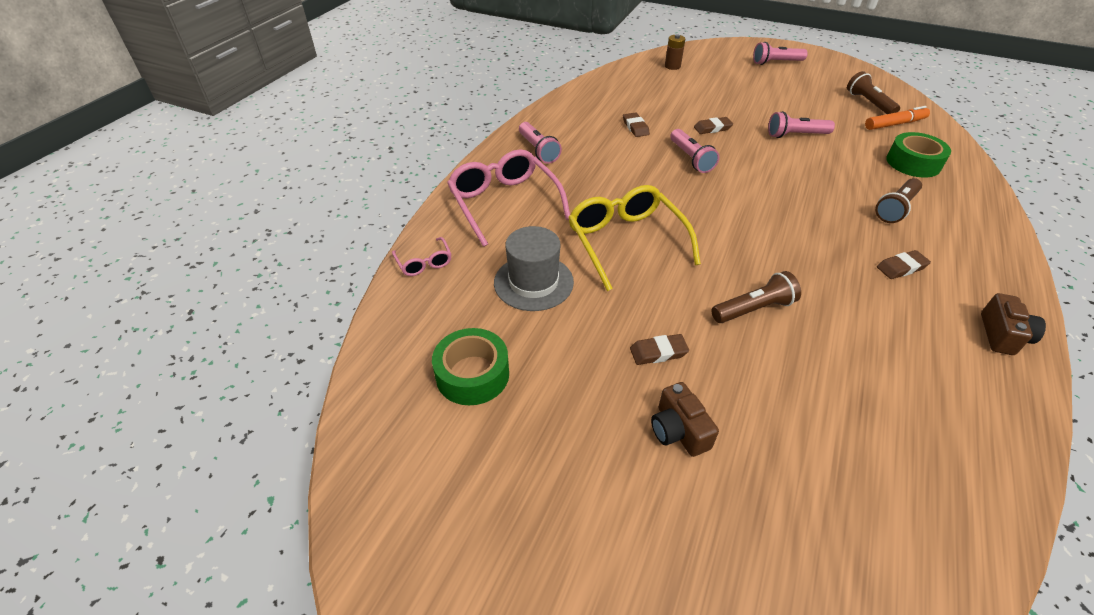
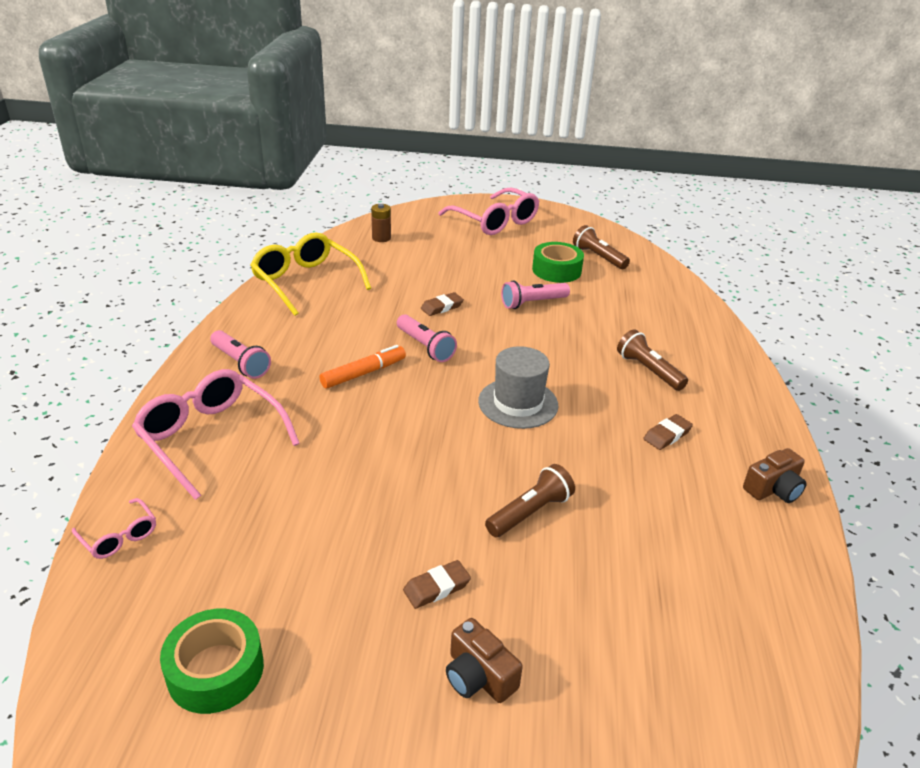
camera: 20 degrees left, 10 degrees down
(533, 282) = (269, 533): grey hat -> grey hat (518, 403)
(626, 242) = (371, 460): yellow glasses -> yellow glasses (306, 282)
(635, 127) = (353, 318): brown eraser -> none
(776, 62) = (495, 221): pink flashlight -> pink glasses
(894, 124) = (628, 277): orange marker -> orange marker (363, 373)
(896, 208) = (648, 371): brown flashlight -> brown flashlight turned 120 degrees clockwise
(913, 163) = (654, 318): green tape -> green tape (556, 270)
(1002, 335) = (773, 489): brown camera -> brown camera turned 60 degrees clockwise

